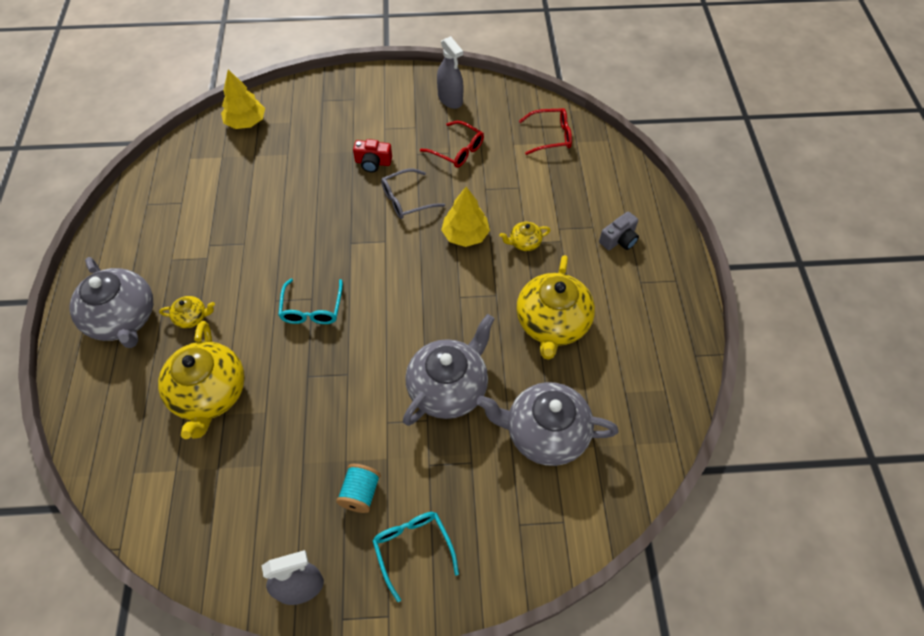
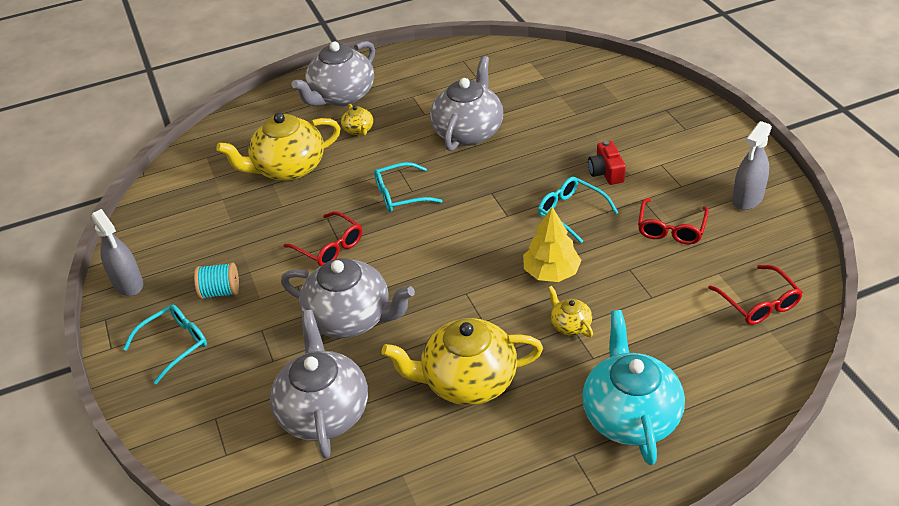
camera: 75 degrees right, 15 degrees down
(246, 122) = (597, 75): yellow tree -> none
(258, 233) = (468, 131): none -> grey teapot
(349, 383) = (329, 246): none -> red glasses
(407, 200) = (571, 213): grey glasses -> turquoise glasses
(619, 239) = (630, 415): grey camera -> turquoise teapot

